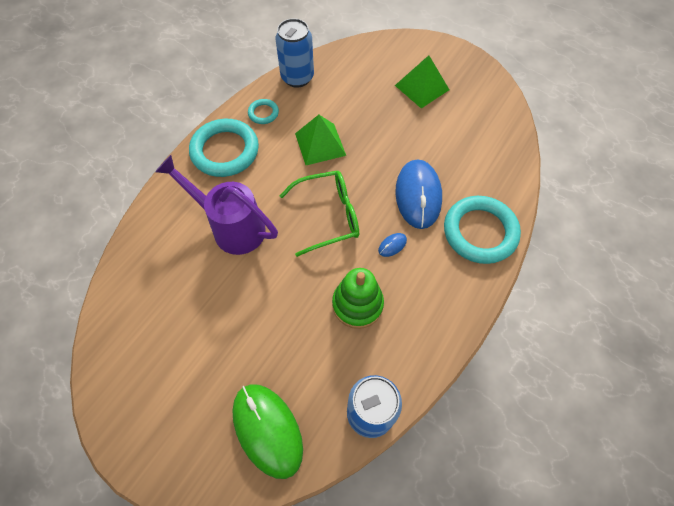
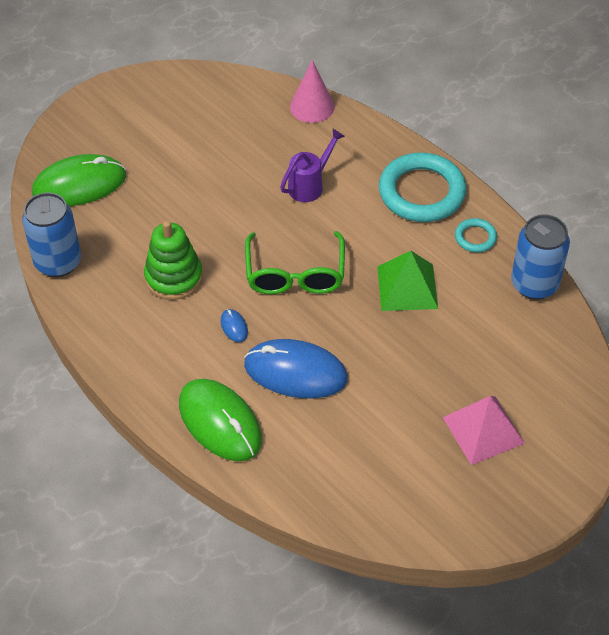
camera: 105 degrees right, 10 degrees down
(135, 246) = (312, 106): none -> pink cone
(231, 227) = (310, 185): purple watering can -> purple watering can, size x0.59
(422, 87) = (483, 430): green pyramid -> pink pyramid
(480, 232) = (220, 422): turquoise ring -> green mouse

